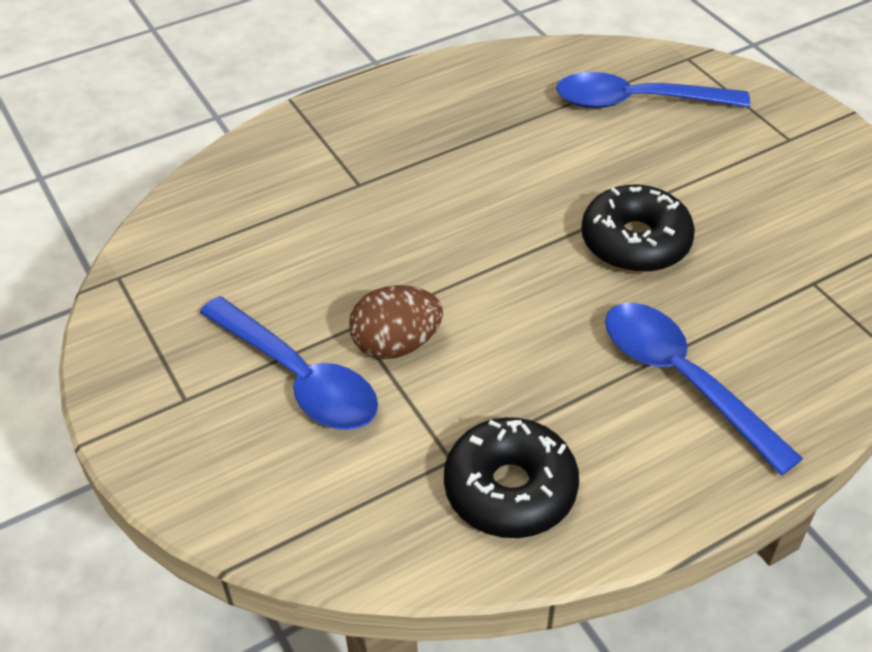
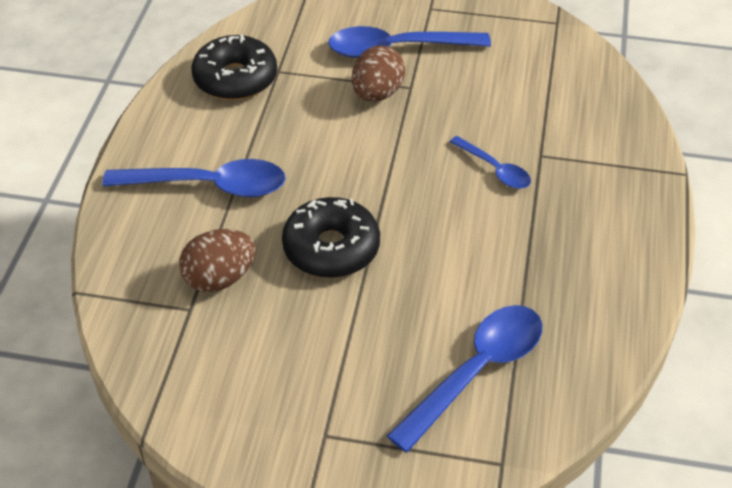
camera: 130 degrees right, 0 degrees up
(412, 201) = (494, 169): none -> blue spoon
(762, 287) = (219, 278): none -> brown egg

